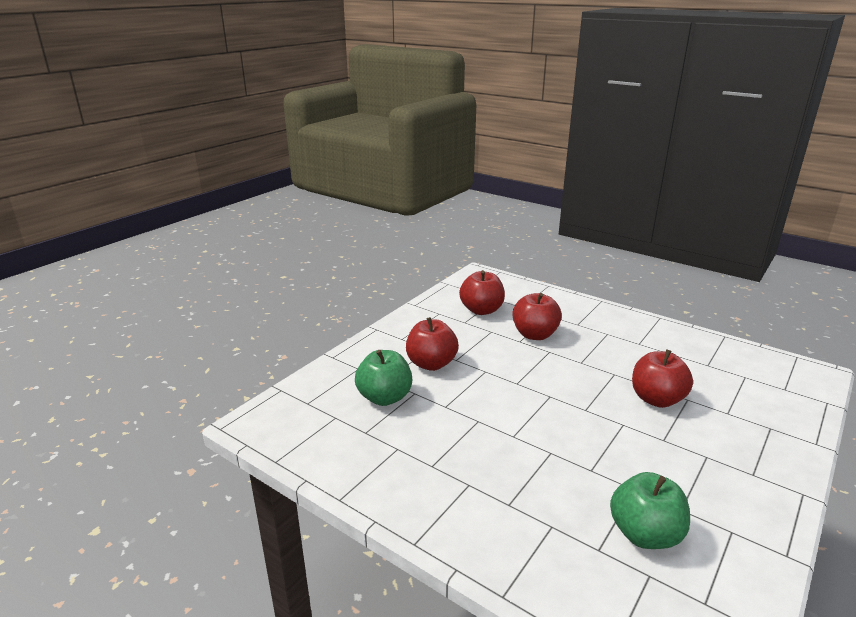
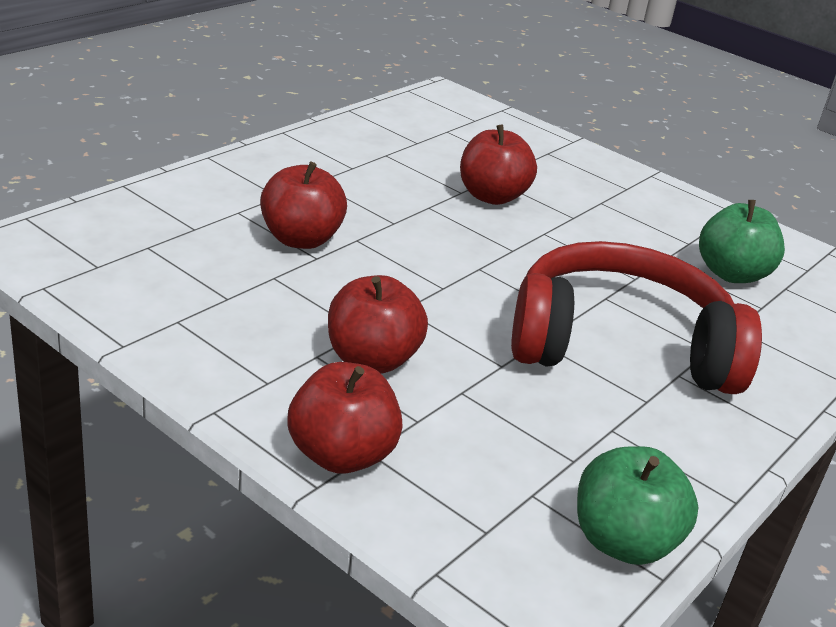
camera: 90 degrees left, 5 degrees up
(384, 397) = (474, 427): green apple -> green apple (623, 542)
(481, 310) = (189, 271): red apple -> red apple (341, 455)
(491, 456) = (620, 345): none -> red headphones

